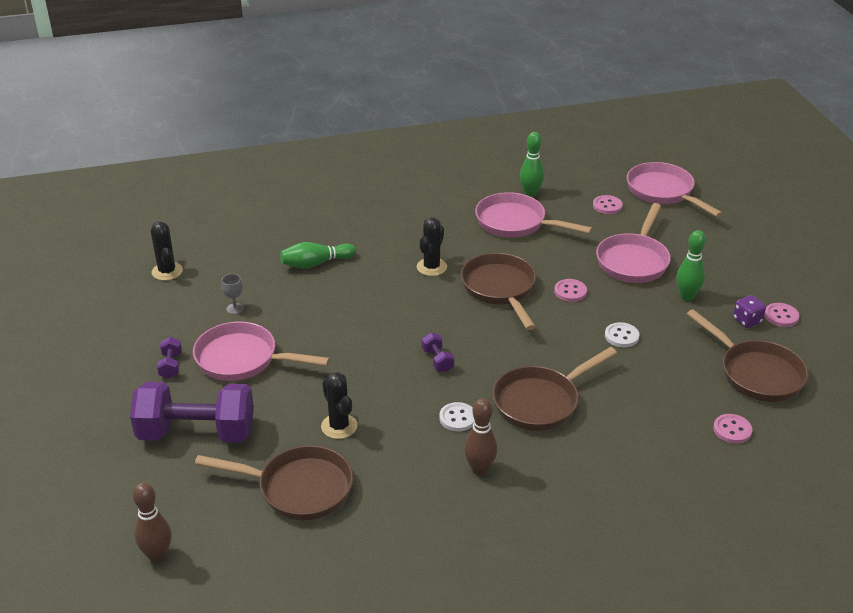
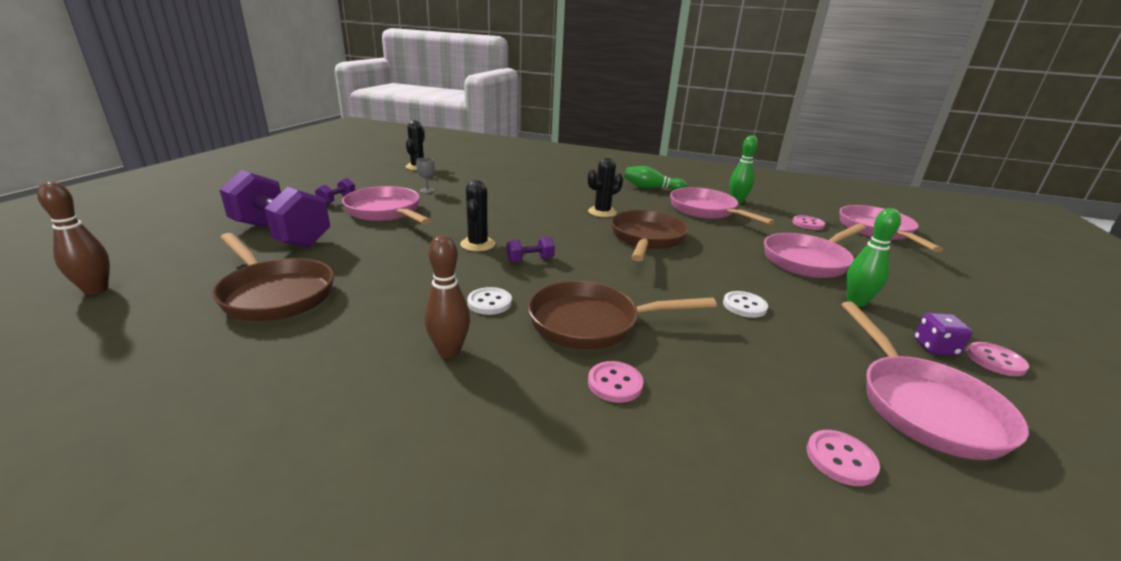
camera: 30 degrees right, 10 degrees down
(316, 263) = (517, 188): green bowling pin -> green bowling pin (651, 188)
(339, 426) = (381, 269): black cactus -> black cactus (477, 244)
(437, 360) = (530, 260): purple dumbbell -> purple dumbbell turned 60 degrees clockwise
(570, 291) = (716, 259): pink button -> pink button (615, 383)
(756, 373) = (923, 406): brown pan -> pink pan

